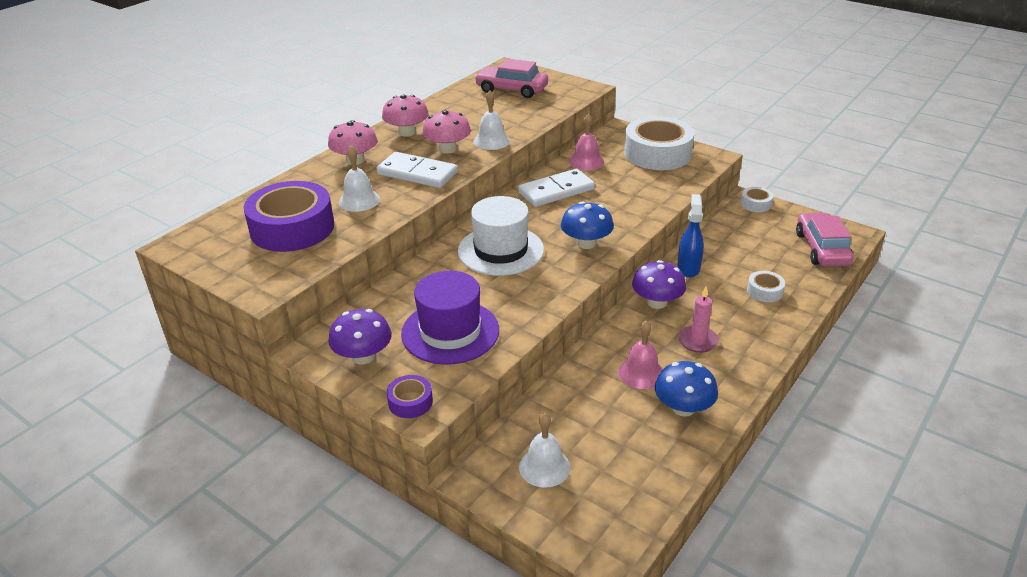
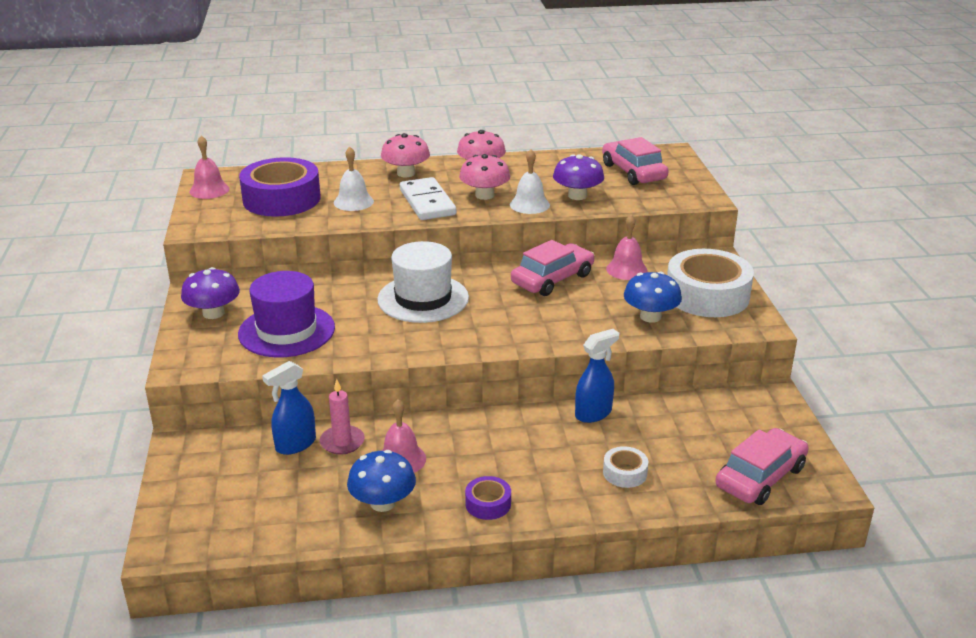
camera: 45 degrees right, 5 degrees down
(205, 254) = (209, 190): none -> pink bell
(410, 402) = (186, 356): purple tape -> purple tape (488, 504)
(544, 467) = (227, 467): white bell -> none
(556, 191) = (552, 279): white domino -> pink car
(559, 415) = (295, 444): none -> blue spray bottle
(586, 243) = (495, 329): blue mushroom -> blue mushroom (650, 316)
(657, 302) = (513, 421): purple mushroom -> purple mushroom (577, 196)
(697, 341) = (488, 468): pink candle -> pink candle (342, 442)
(756, 204) = (773, 402): white tape -> none

